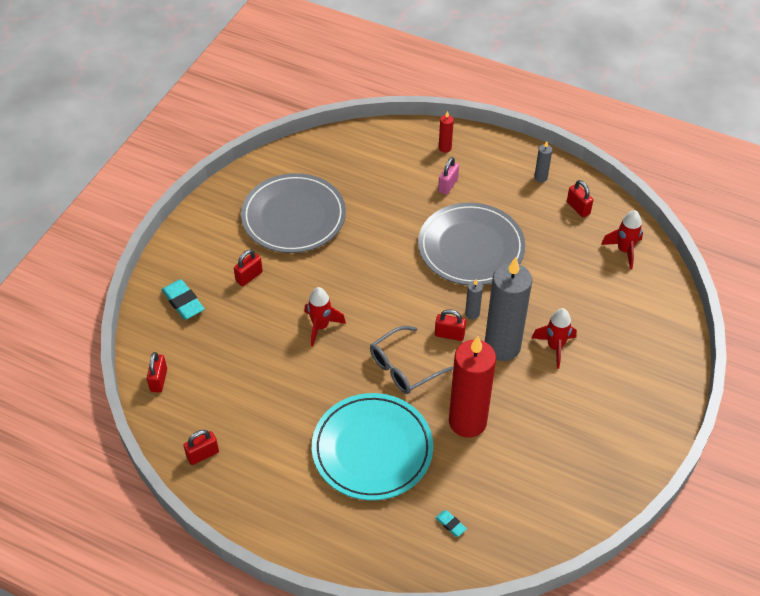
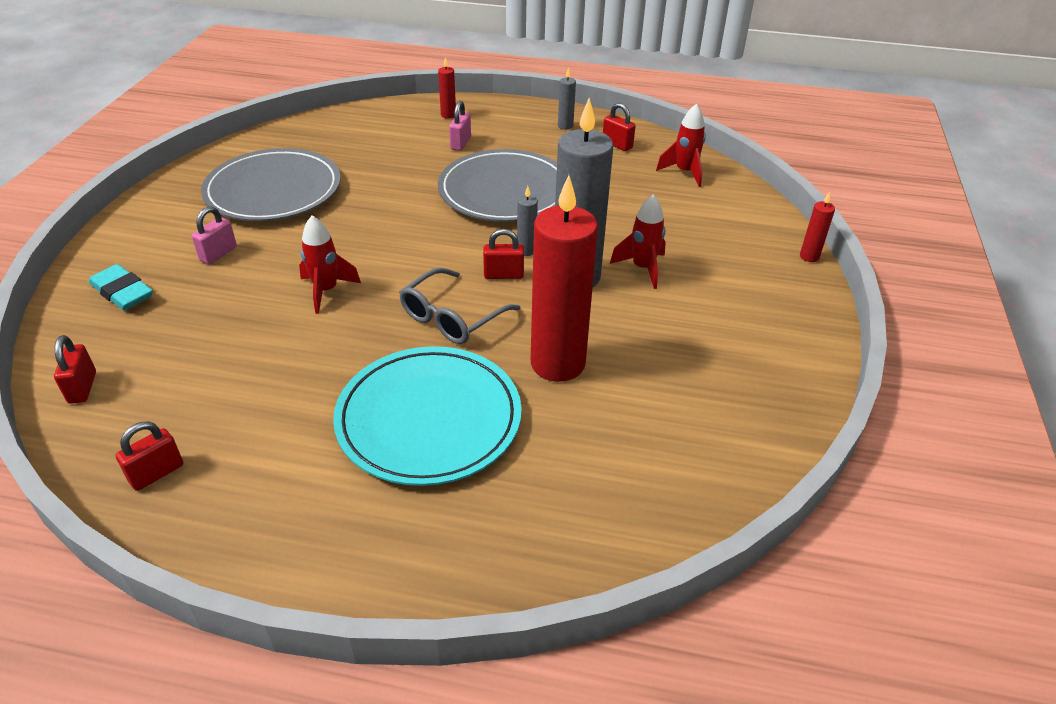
camera: 15 degrees left, 10 degrees down
(249, 277) = (218, 254): red padlock -> pink padlock
(450, 524) = (574, 496): turquoise eraser -> none
(689, 359) = (809, 256): none -> red candle

